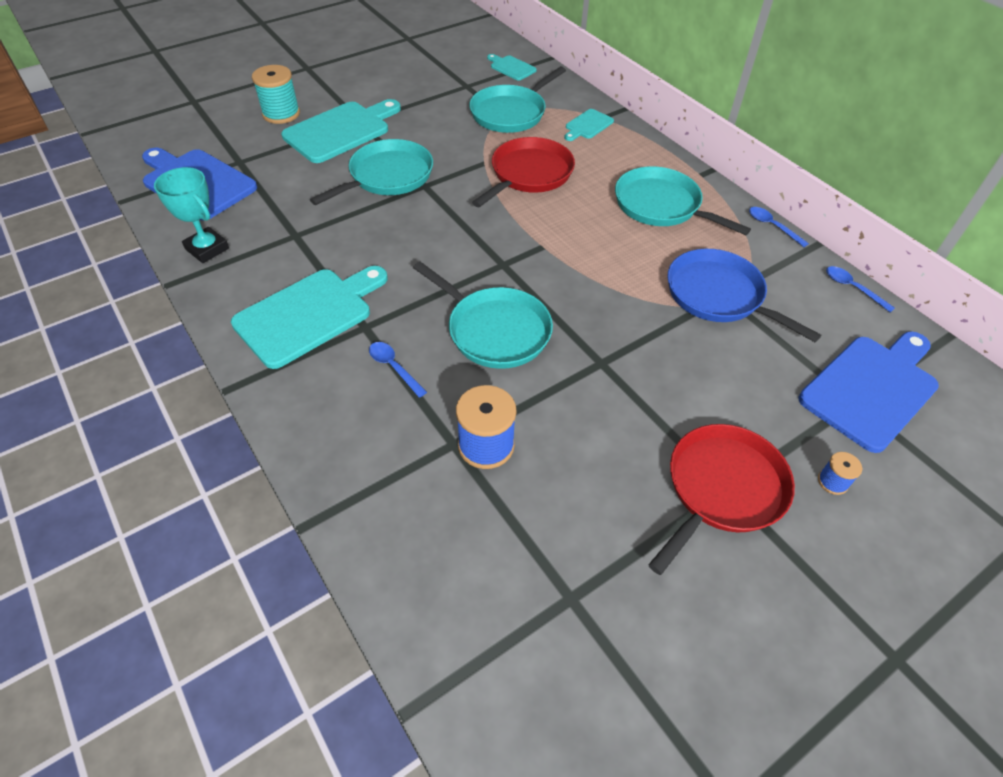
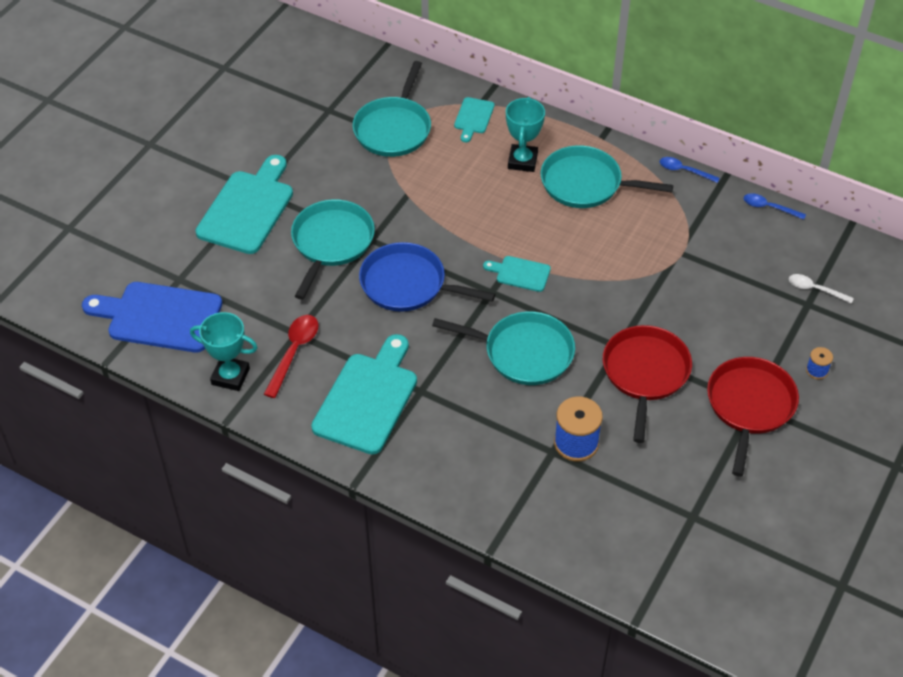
camera: 25 degrees left, 0 degrees up
(279, 249) = (294, 352): none -> red spoon
(281, 114) = (173, 210): turquoise spool -> none
(393, 367) = (468, 414): blue spoon -> none
(511, 67) = (357, 71): turquoise cutting board -> turquoise cutting board (520, 273)
(529, 174) = (455, 192): red pan -> red pan (645, 373)
(610, 169) = (522, 161): none -> turquoise trophy
(718, 295) = (674, 254): blue pan -> blue pan (407, 284)
(871, 388) = (814, 289): blue cutting board -> white spoon

